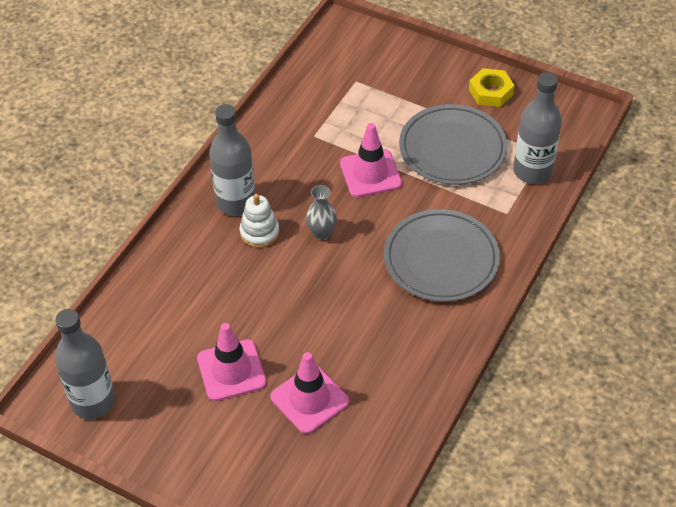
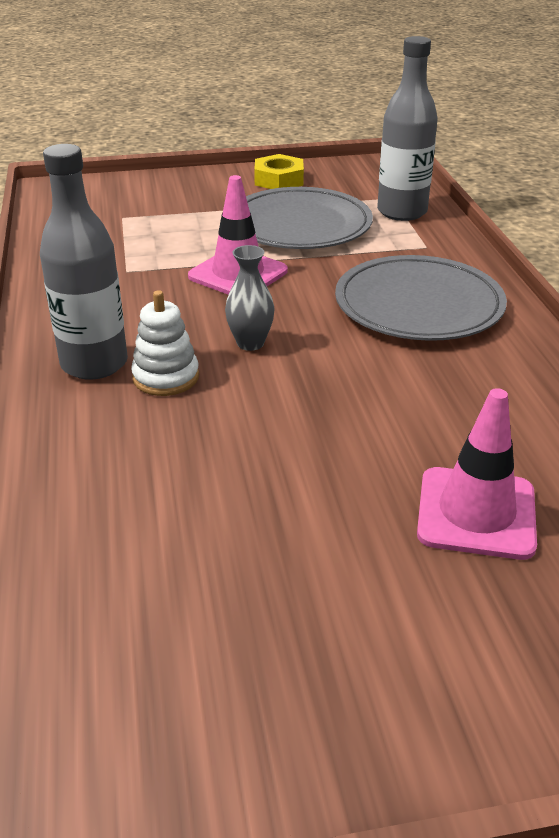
camera: 40 degrees left, 15 degrees down
(93, 402) = (132, 743): grey bottle -> none
(231, 370) = (322, 544): pink traffic cone -> none

